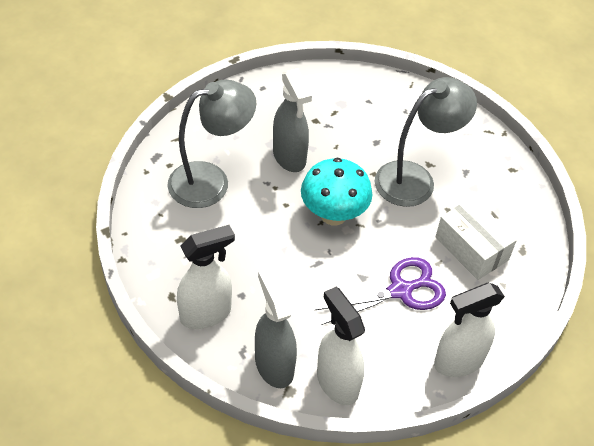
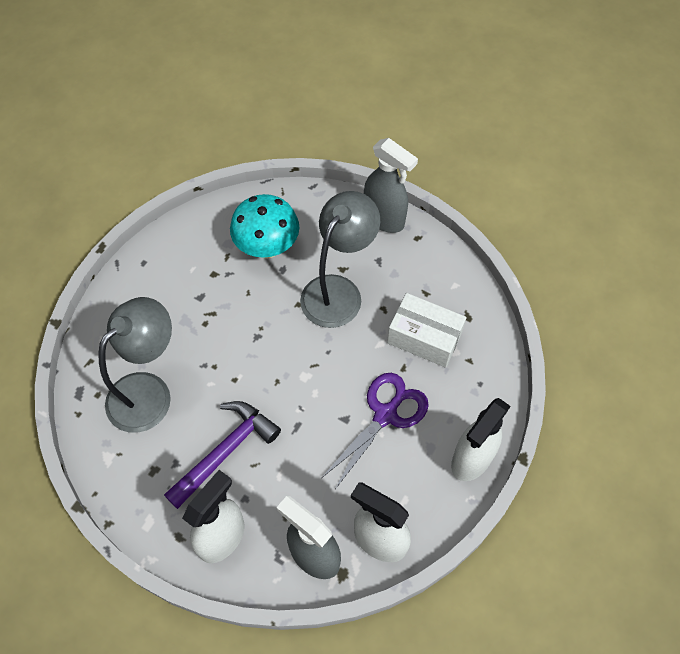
camera: 25 degrees left, 10 degrees up
(247, 253) = (226, 451): none -> purple hammer
(289, 157) = (210, 326): grey spray bottle -> grey spray bottle (384, 219)
(333, 215) = (284, 367): turquoise mushroom -> turquoise mushroom (267, 247)

